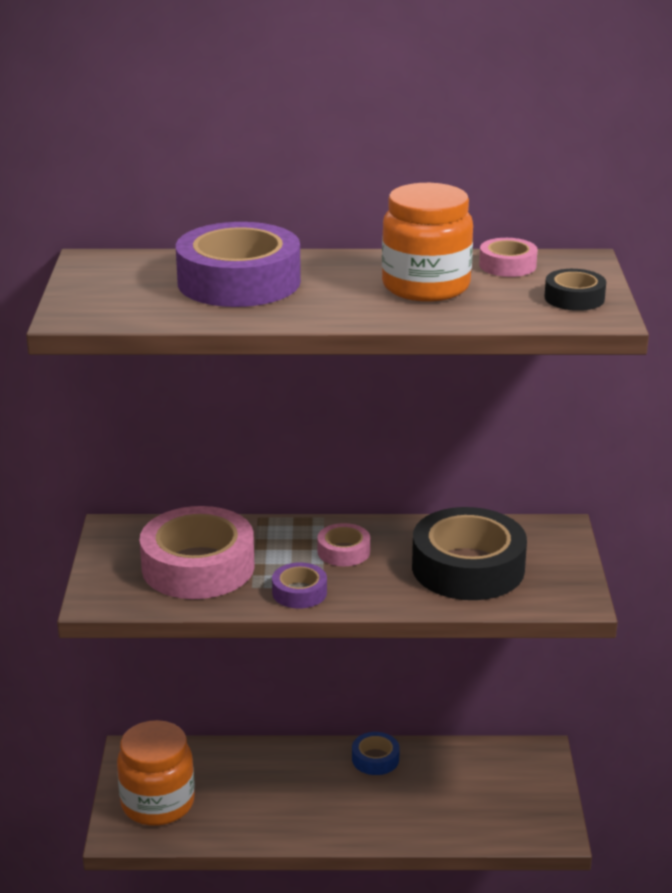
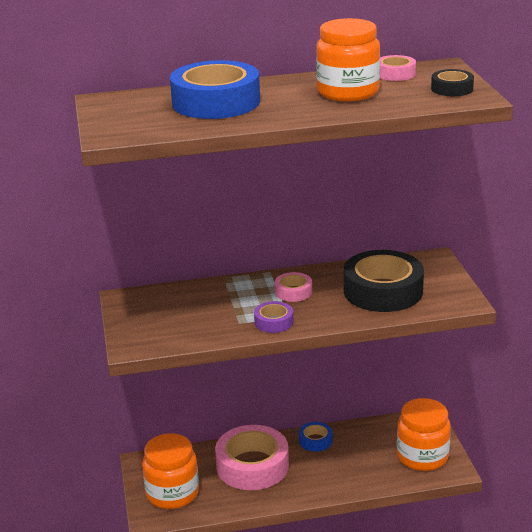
camera: 10 degrees left, 0 degrees up
(198, 566) = (195, 315): pink tape -> pink tape (252, 466)
(239, 281) = (216, 102): purple tape -> blue tape
(517, 806) = (422, 456): none -> orange jar

